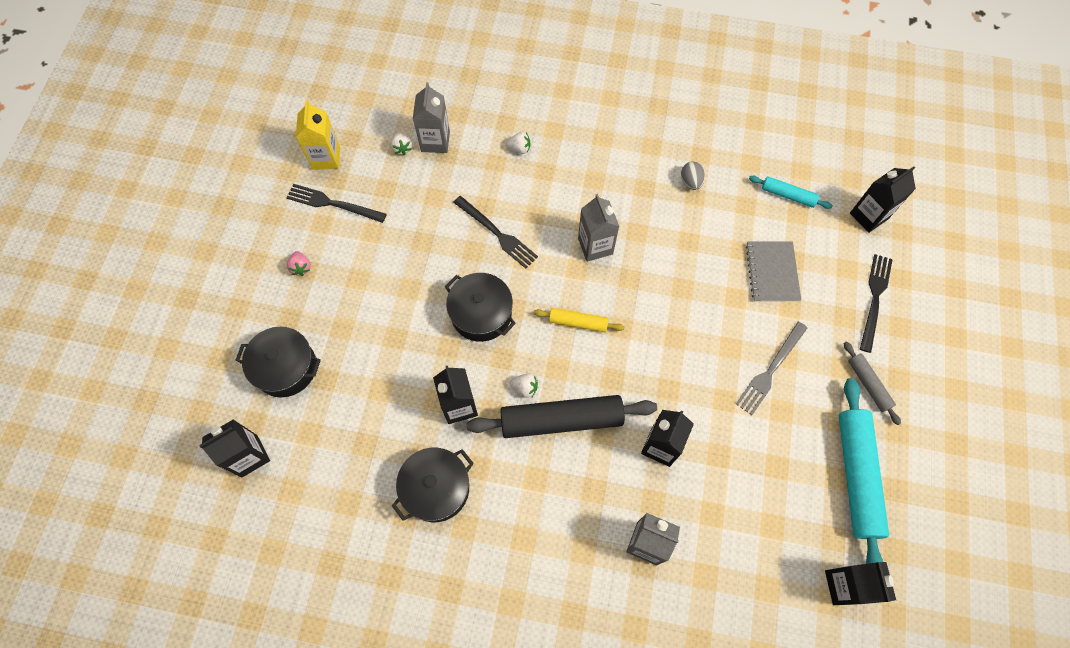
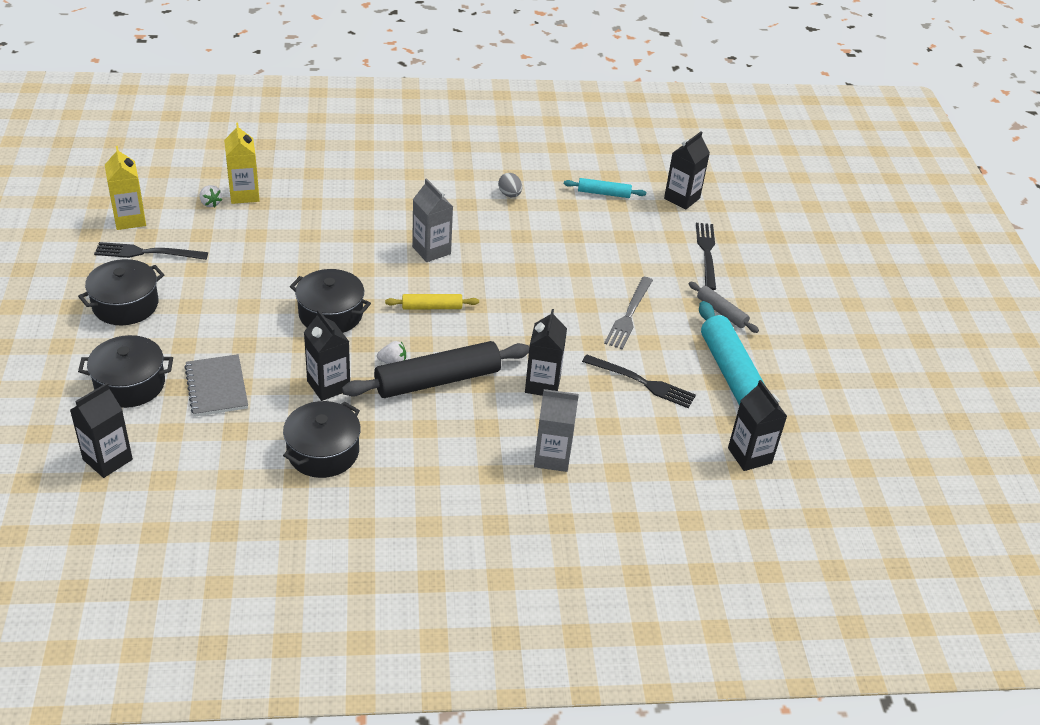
camera: 20 degrees left, 25 degrees down
(301, 267) = (125, 305): pink strawberry -> black pot
(435, 141) = (244, 194): grey carton -> yellow carton
(497, 233) = (329, 253): black fork -> black fork (642, 382)
(519, 148) = (333, 190): white strawberry -> none
(772, 272) = (607, 247): grey notebook -> grey notebook (216, 387)

